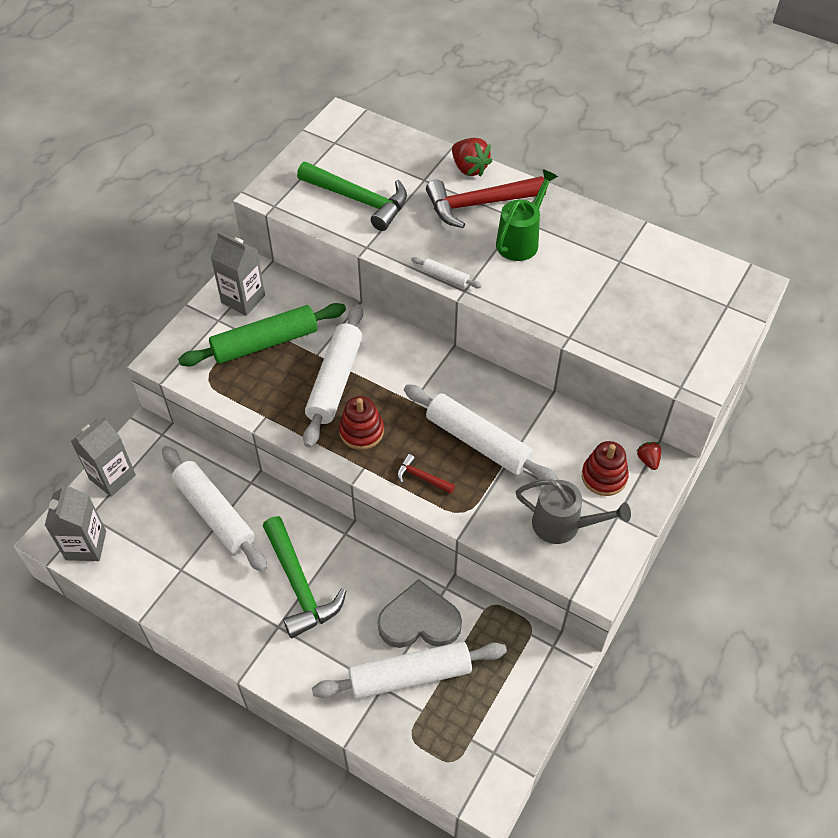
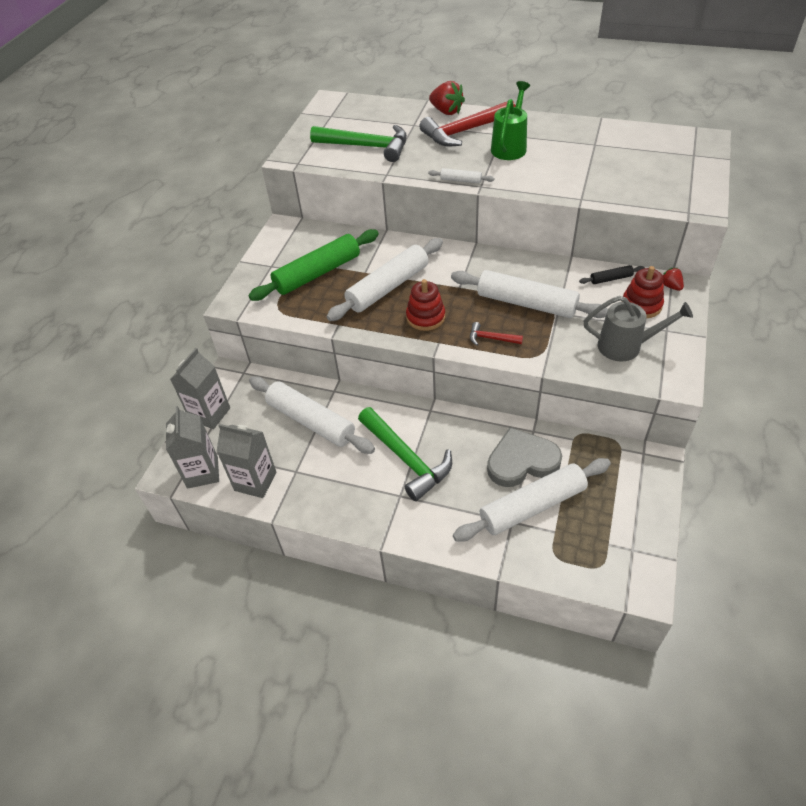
camera: 10 degrees left, 5 degrees down
(243, 299) = (287, 247): grey carton -> grey carton (255, 481)
(335, 381) = (388, 287): white rolling pin -> white rolling pin turned 45 degrees clockwise
(585, 433) = (611, 279): none -> black rolling pin

